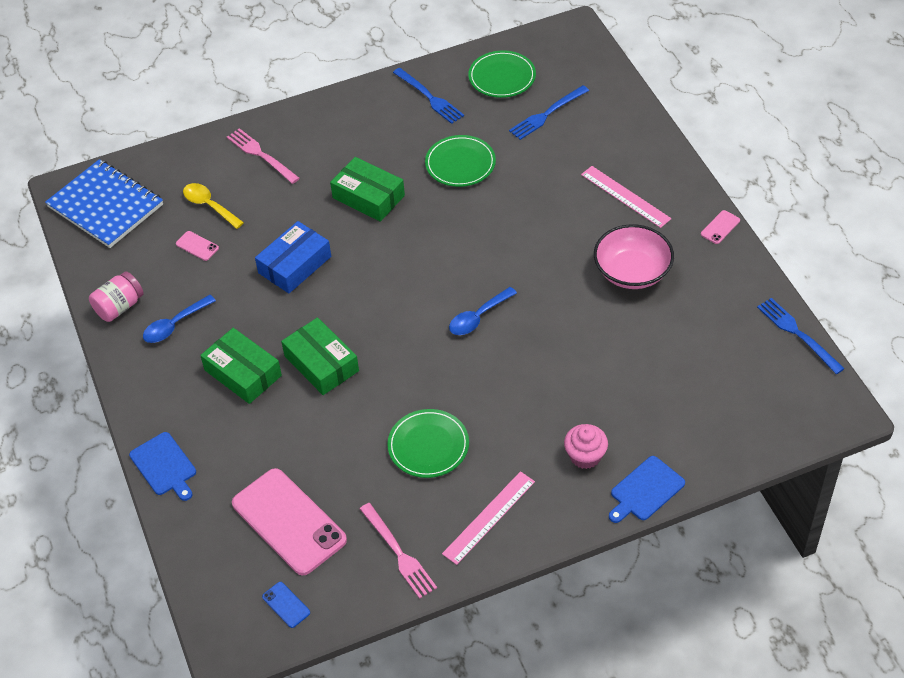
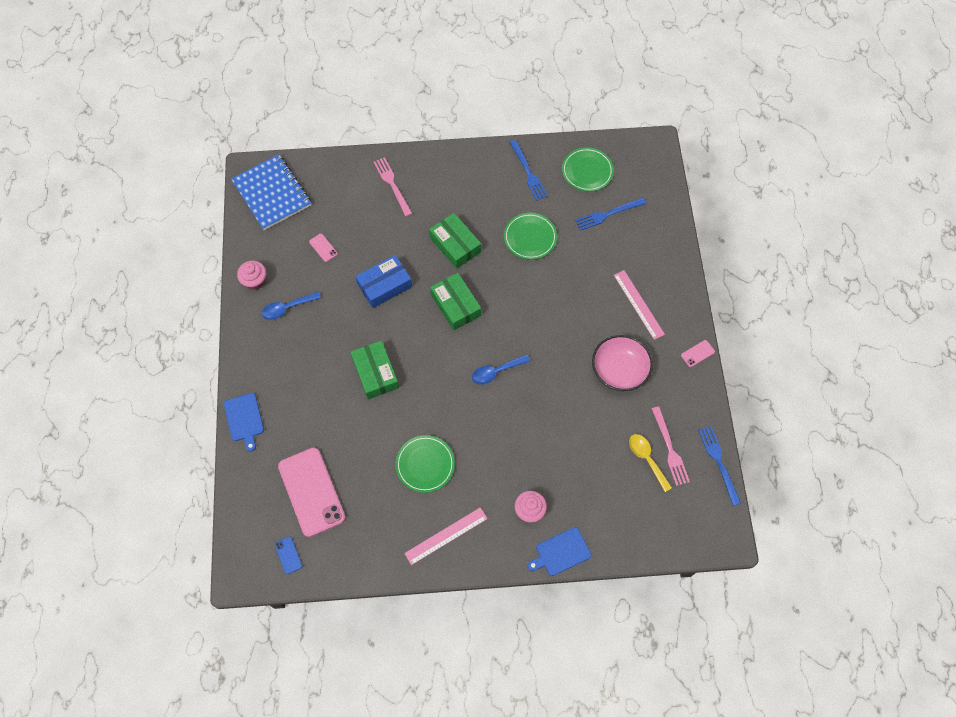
camera: 15 degrees right, 15 degrees up
(119, 307) = (255, 281): pink jar -> pink cupcake
(209, 205) = (342, 216): yellow spoon -> yellow spoon (646, 459)
(243, 373) = (320, 362): green box -> green box (455, 305)
(399, 553) = (376, 542): pink fork -> pink fork (670, 449)

